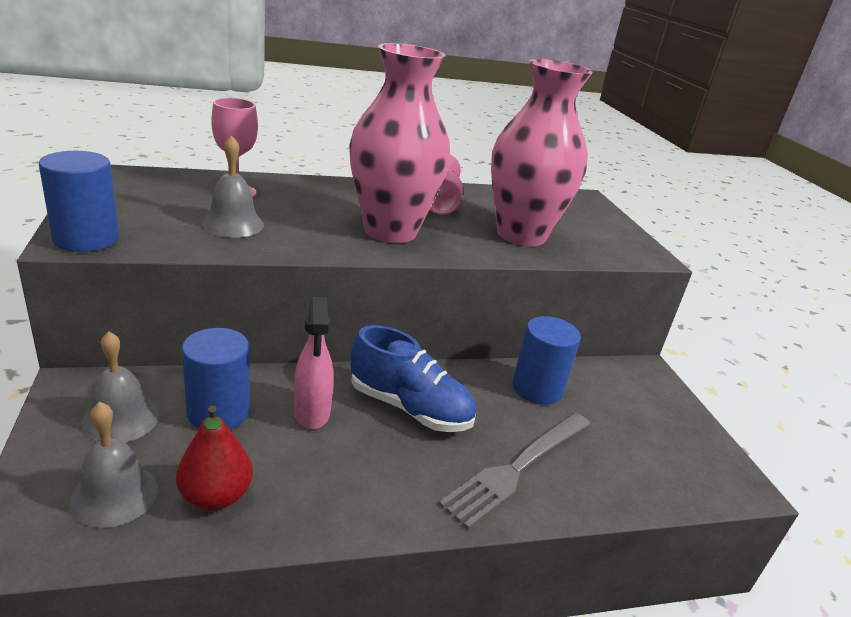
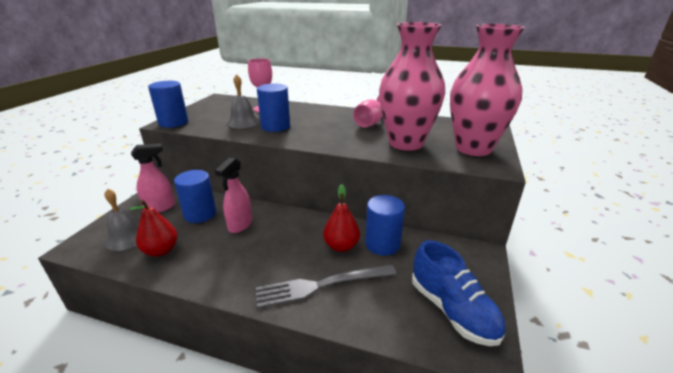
camera: 35 degrees right, 0 degrees up
(121, 419) = (160, 207): grey bell -> pink spray bottle
(303, 227) = (275, 126): none -> blue cylinder
(390, 231) = (321, 133): pink vase -> pink vase (473, 148)
(409, 408) = (292, 235): blue shoe -> blue shoe (452, 310)
(491, 405) = (341, 246): none -> red pear

